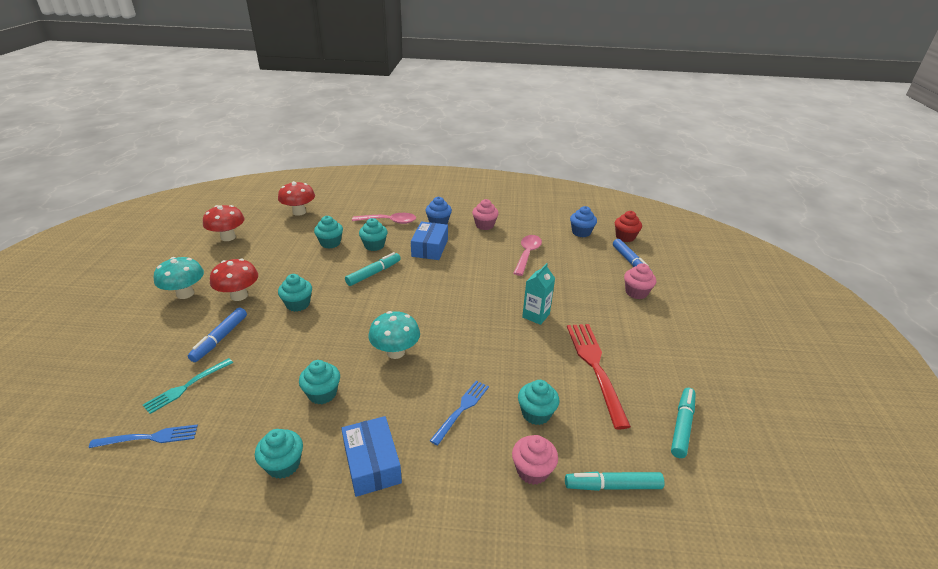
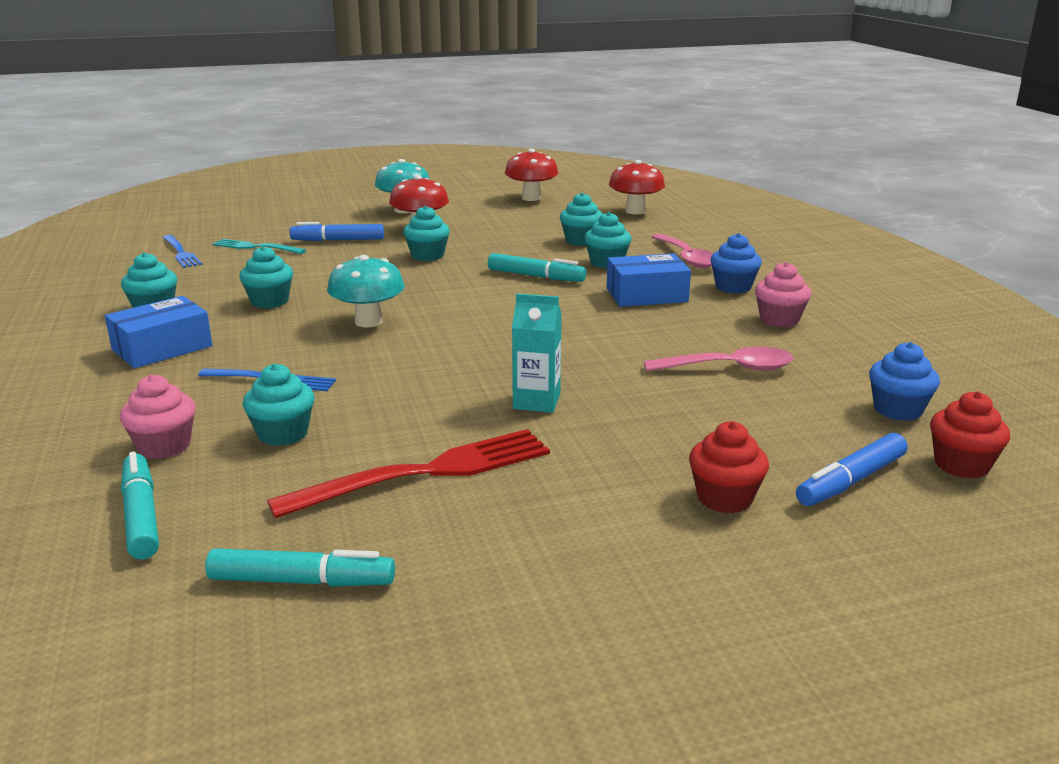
camera: 70 degrees right, 10 degrees down
(636, 292) = (724, 498): pink cupcake -> red cupcake

